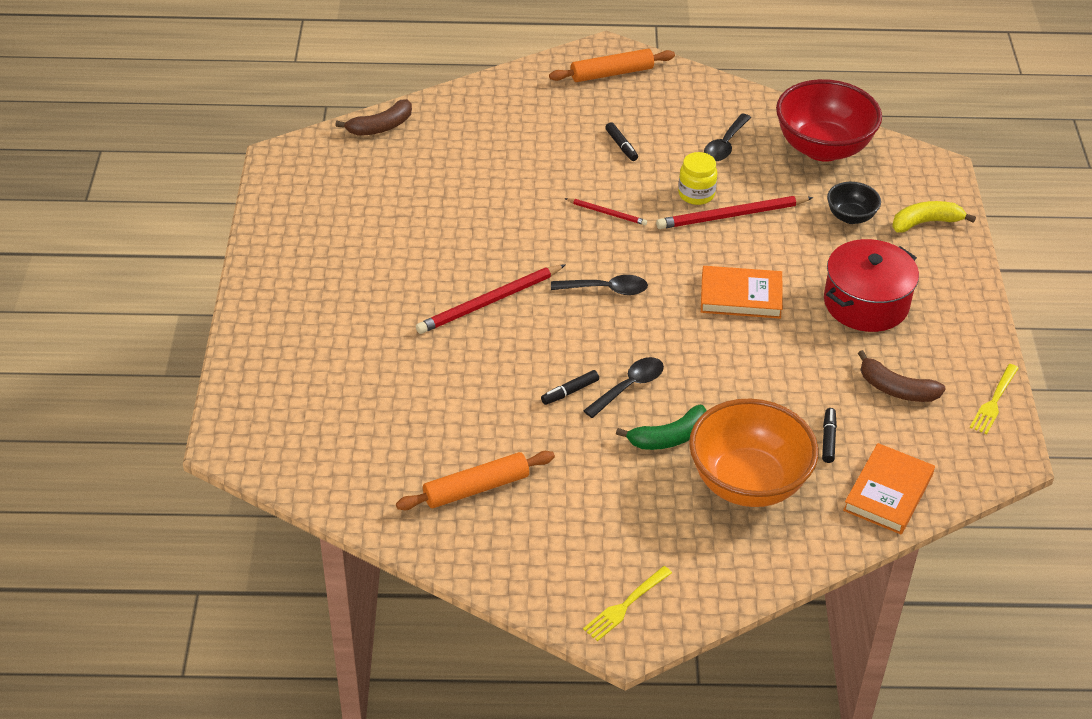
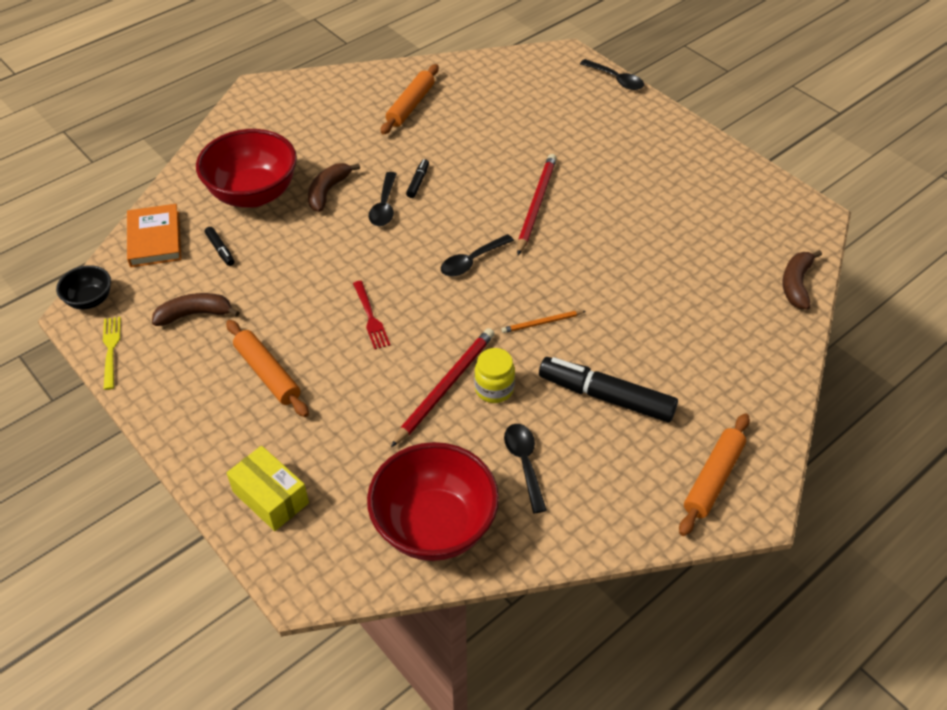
camera: 140 degrees right, 5 degrees up
(229, 377) = (616, 80): none -> black spoon
(607, 213) = (542, 323): red pencil -> orange pencil
(621, 146) = (606, 397): black marker -> black marker, size x2.26
(626, 605) = (270, 100): yellow fork -> none
(669, 437) = (328, 191): green banana -> brown banana
(741, 296) = (370, 317): orange book -> red fork
(748, 483) = (253, 194): orange bowl -> red bowl
(850, 217) = (344, 456): black bowl -> black bowl (90, 300)
(866, 303) = (268, 373): red pot -> orange rolling pin
(926, 222) = (271, 497): yellow banana -> yellow box

